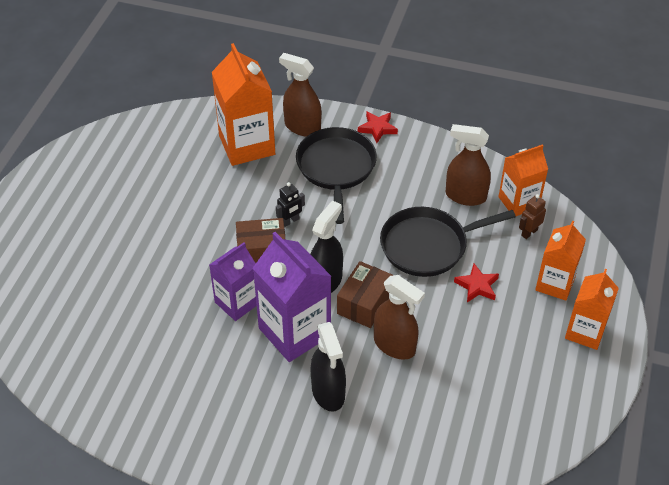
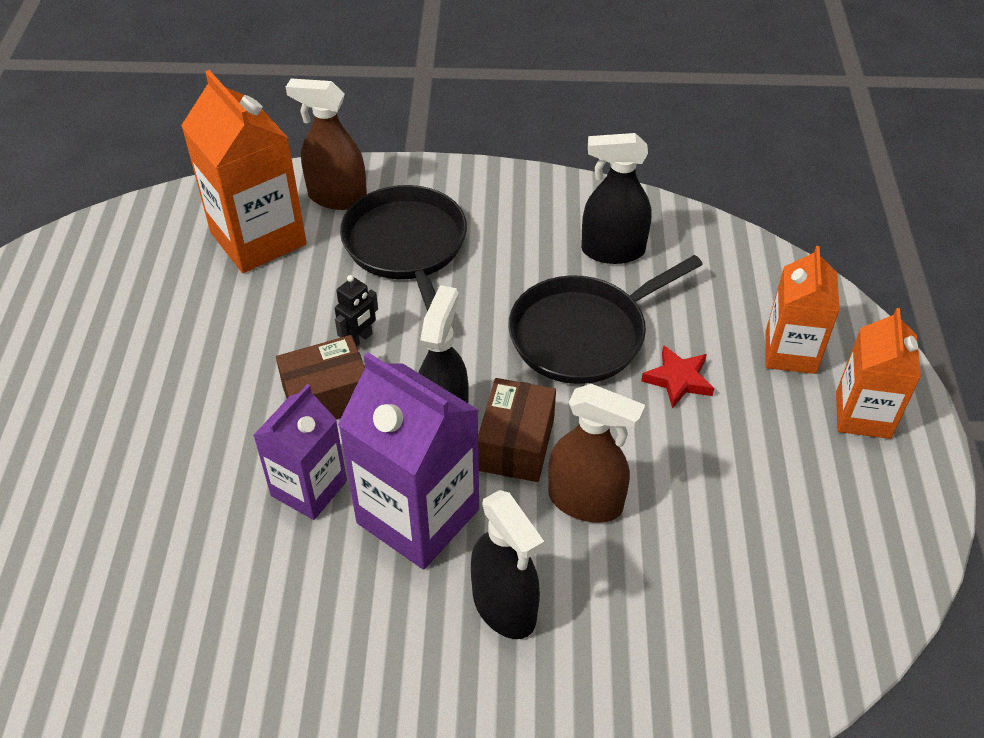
camera: 15 degrees left, 0 degrees up
(377, 128) = (451, 179): red star -> none
(465, 196) = (612, 251): brown spray bottle -> black spray bottle
(518, 202) = (692, 245): orange carton -> none
(529, 232) = (724, 285): brown robot -> none

